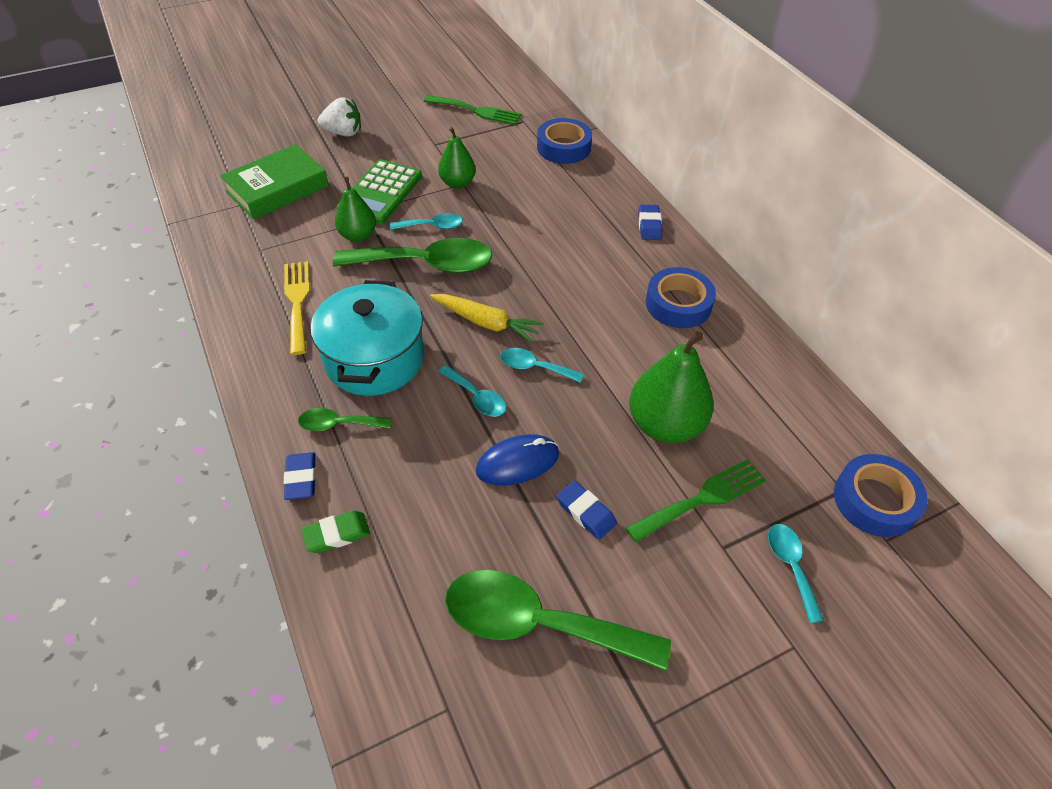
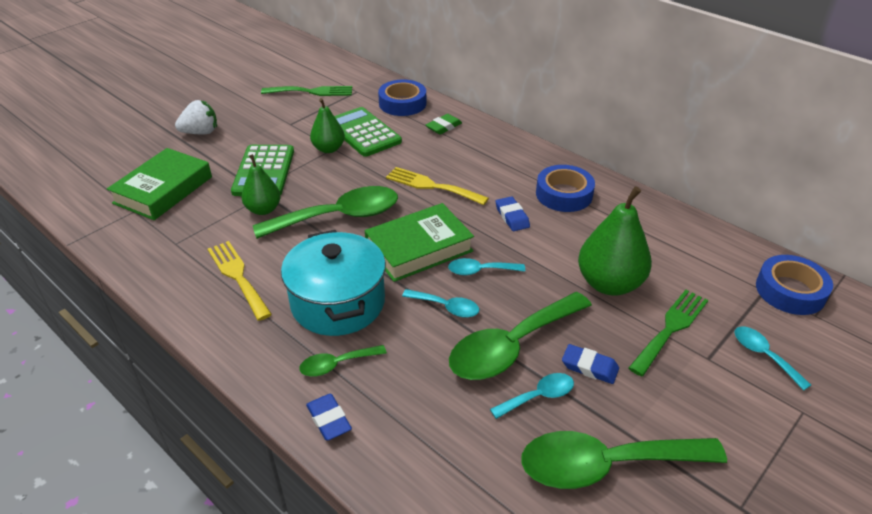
camera: 20 degrees left, 10 degrees down
(337, 534) = (390, 455): green eraser -> green eraser (443, 127)
(432, 226) = (326, 186): turquoise spoon -> turquoise spoon (538, 396)
(486, 323) = (419, 248): yellow carrot -> green book
(503, 173) = (363, 133): none -> green calculator
(517, 462) = (511, 347): blue mouse -> green spoon
(539, 254) = (432, 186): none -> yellow fork
(649, 225) = (506, 144): blue eraser -> blue eraser (512, 217)

